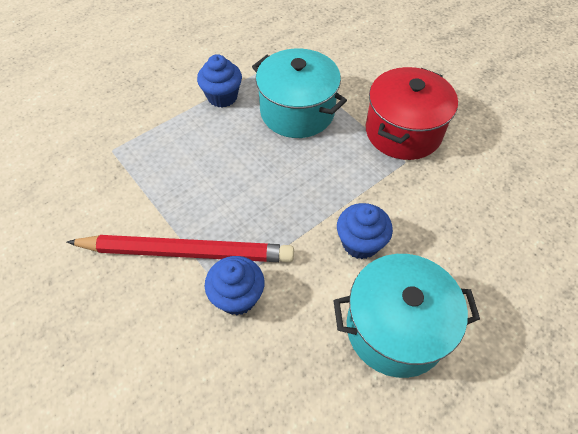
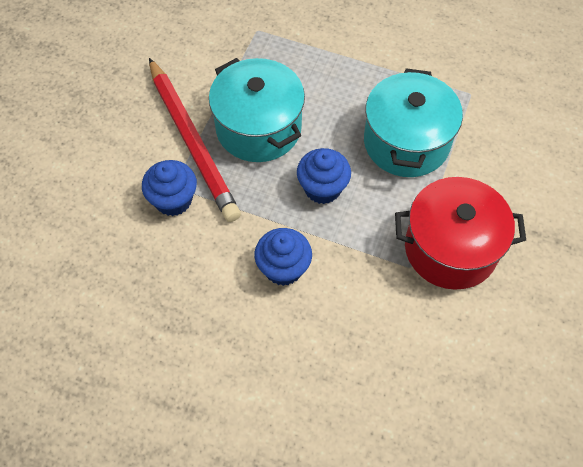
camera: 60 degrees right, 5 degrees up
(222, 97) = (378, 72): blue cupcake -> blue cupcake (322, 188)
(395, 328) = (212, 333): turquoise pot -> turquoise pot (258, 128)

